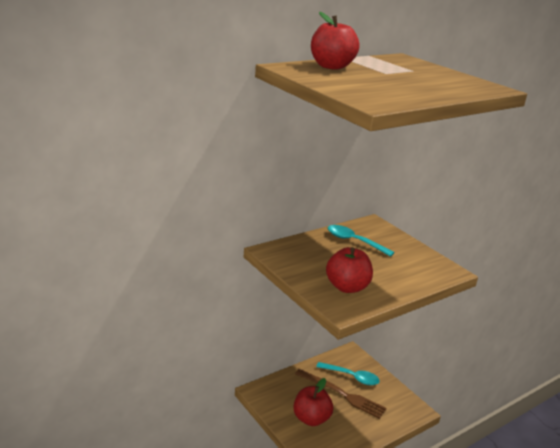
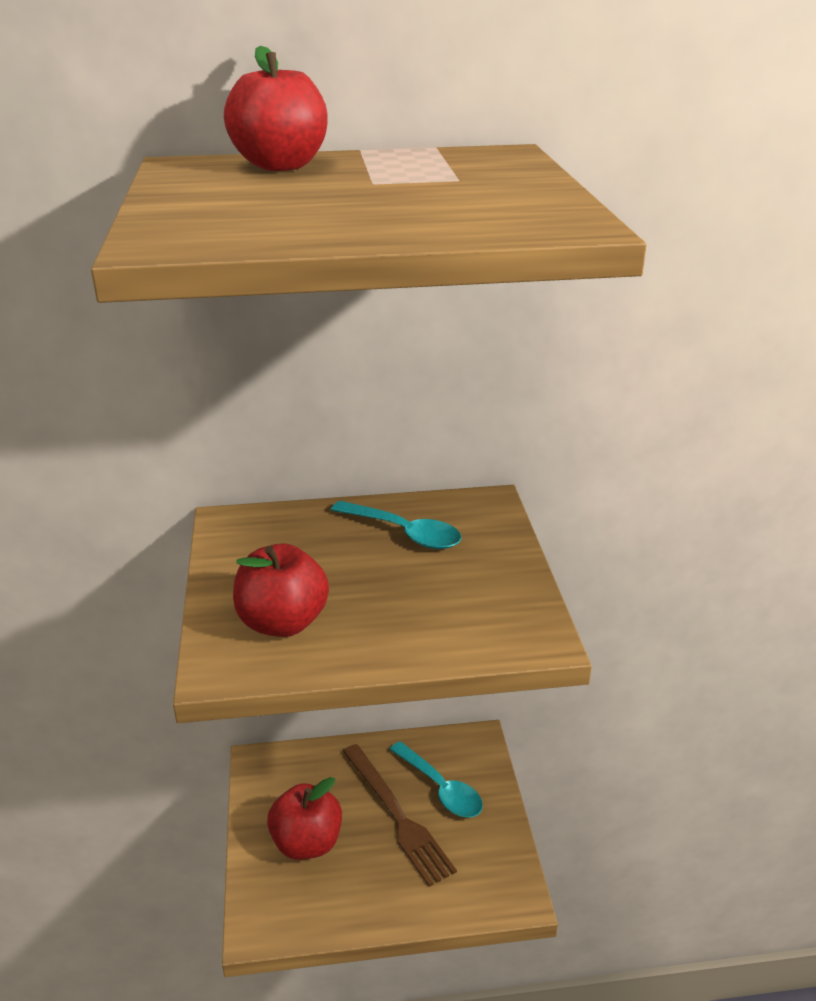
camera: 30 degrees right, 5 degrees up
(354, 241) = (404, 533): turquoise spoon -> turquoise spoon turned 150 degrees clockwise

